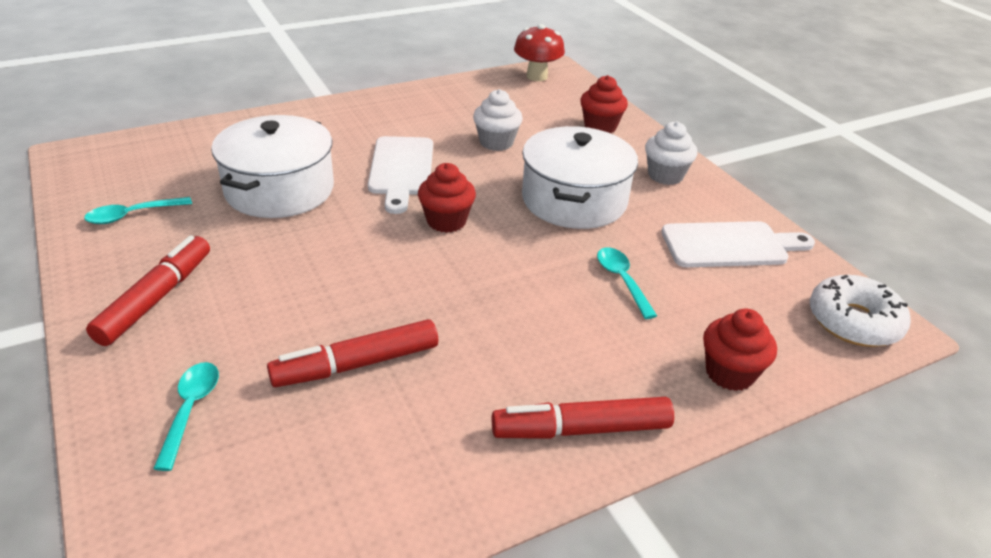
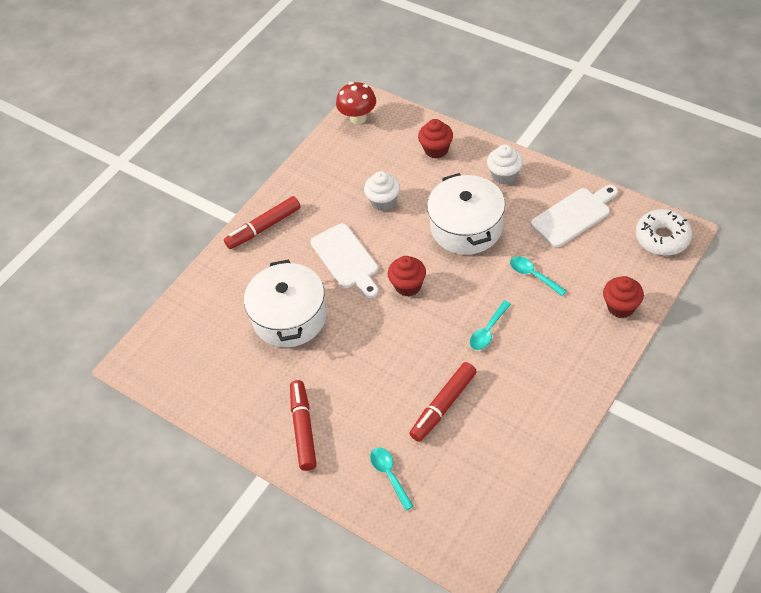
camera: 20 degrees left, 15 degrees up
(132, 215) = (225, 385): turquoise spoon -> turquoise spoon (488, 331)
(581, 429) = (574, 379): red marker -> red marker (264, 227)

